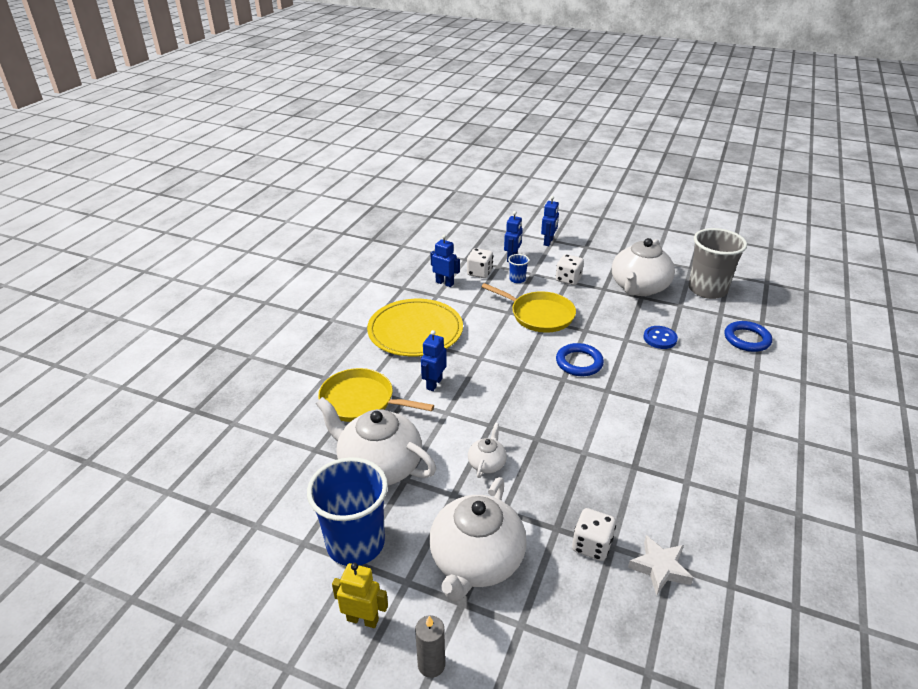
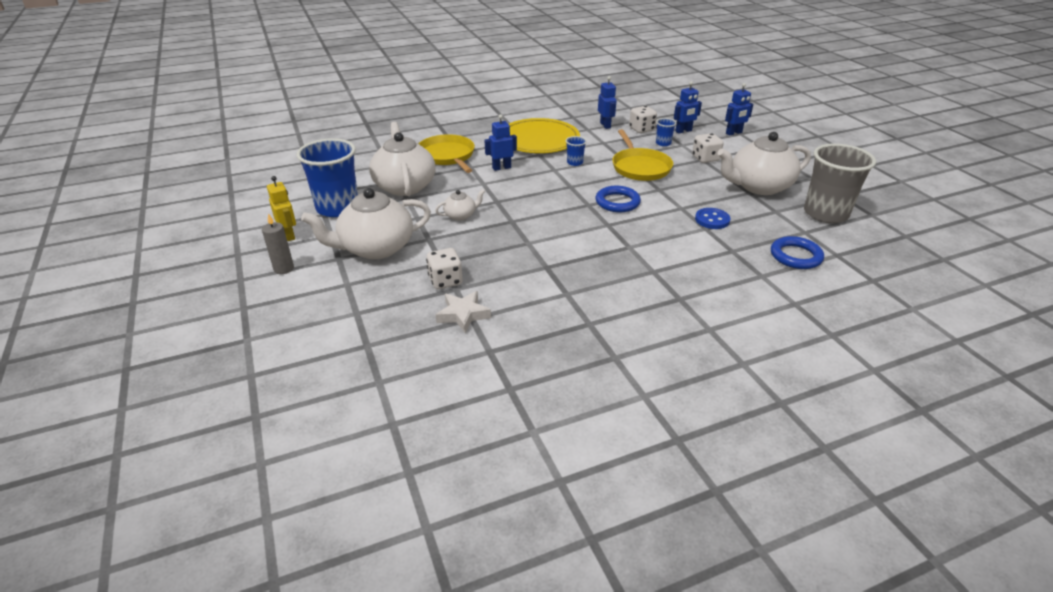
camera: 45 degrees right, 0 degrees up
(484, 340) = (575, 162): none -> blue cup

